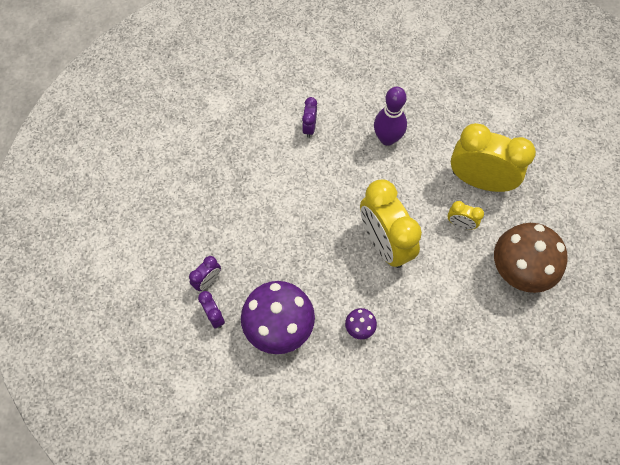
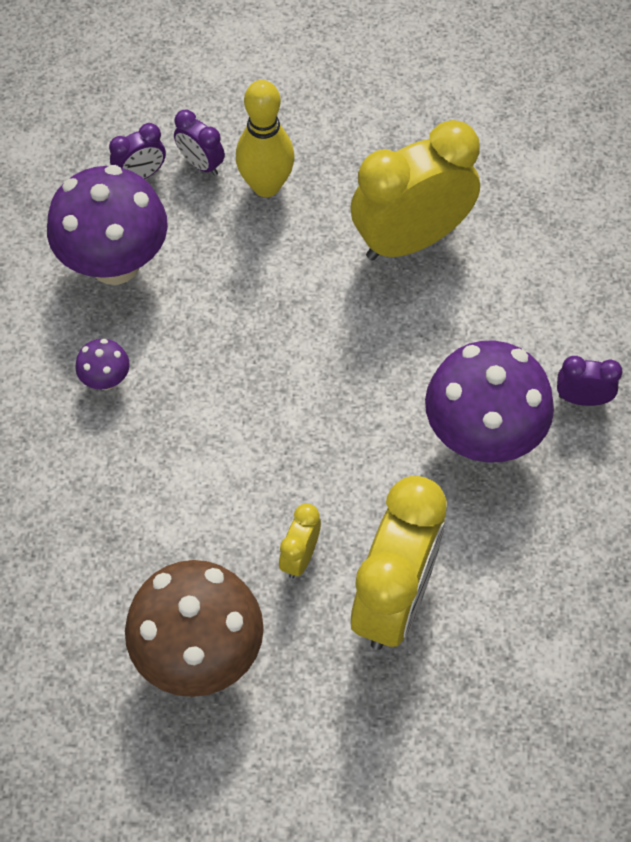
camera: 90 degrees right, 5 degrees down
(225, 243) = (266, 185): none -> yellow bowling pin
(309, 127) = (498, 306): purple clock -> purple clock (582, 399)
(384, 243) = (261, 424): yellow clock -> yellow clock (411, 239)
(387, 138) = (482, 437): purple bowling pin -> purple mushroom

